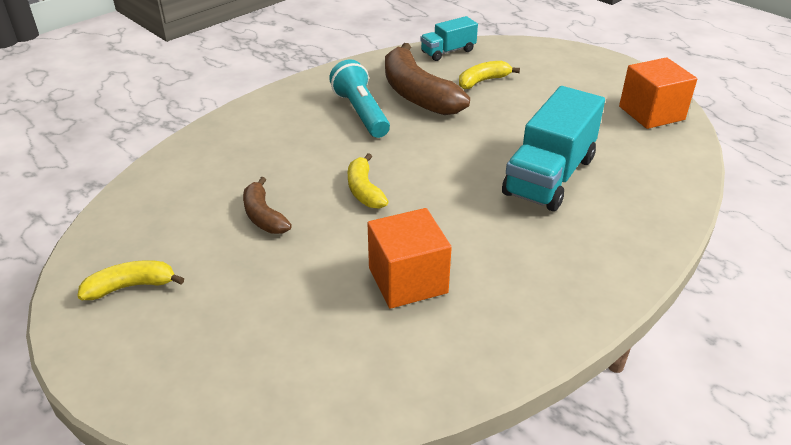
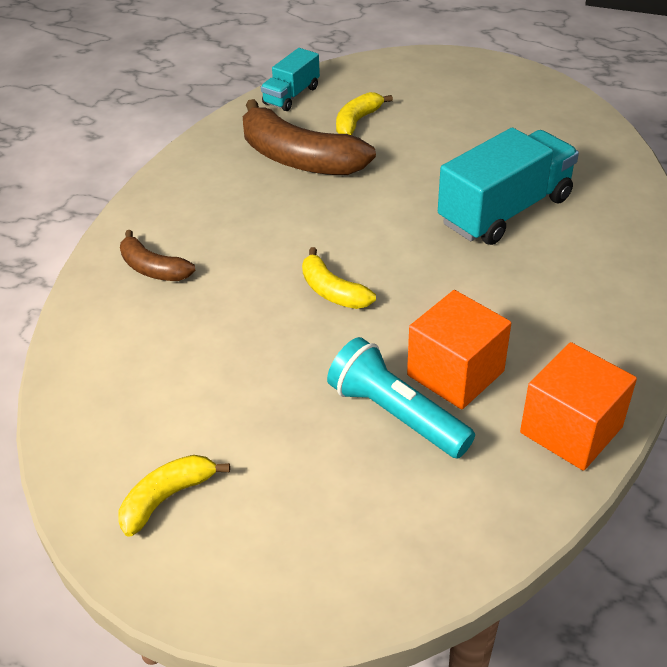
camera: 25 degrees left, 5 degrees up
(263, 216) = (247, 360): brown banana -> brown banana (153, 269)
(361, 113) = (254, 201): turquoise flashlight -> turquoise flashlight (396, 415)
(549, 176) = (505, 211): turquoise truck -> turquoise truck turned 135 degrees counterclockwise
(651, 113) = (549, 109): orange cube -> orange cube (571, 430)

